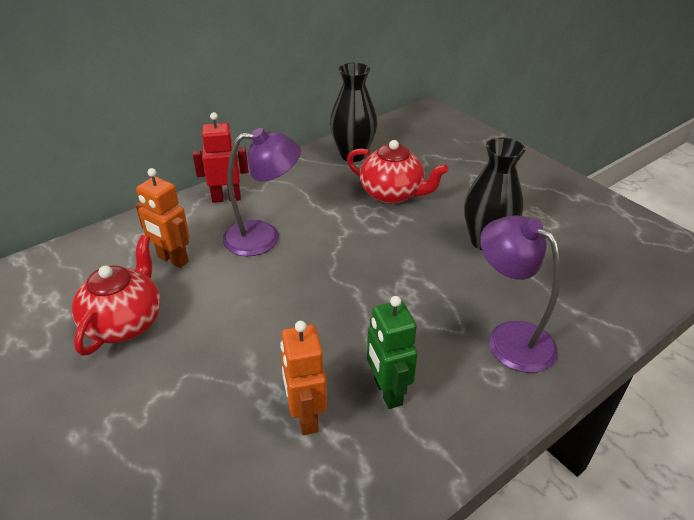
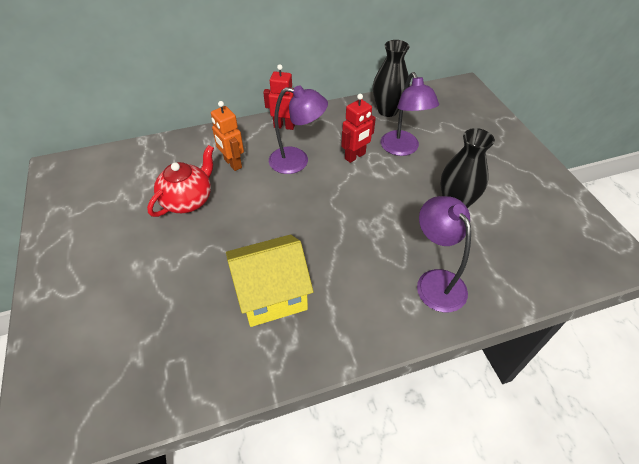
camera: 20 degrees right, 10 degrees up
(305, 417) = (272, 294): orange robot -> yellow house
(337, 215) = (355, 156): none -> red robot
(387, 392) = (331, 294): green robot -> none
(392, 194) = (402, 149): red teapot -> purple lamp

